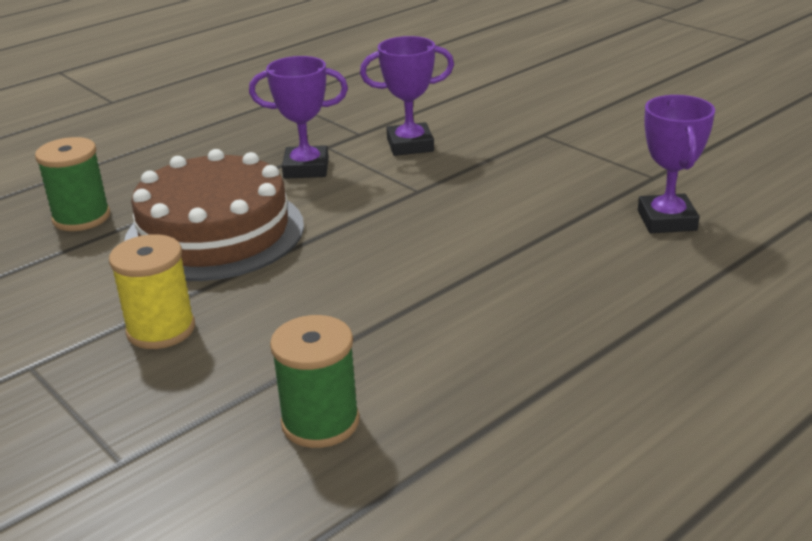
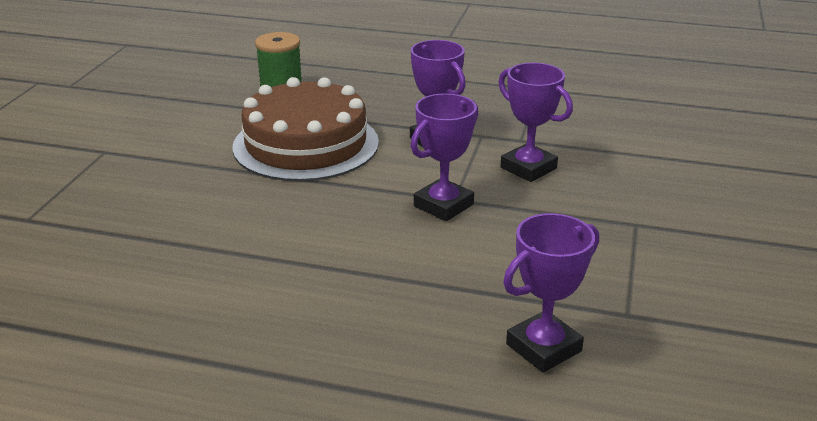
camera: 55 degrees right, 0 degrees up
(161, 329) = (171, 175): yellow spool -> none
(320, 422) = (102, 273): green spool -> none
(422, 198) = (443, 205): none -> purple trophy

